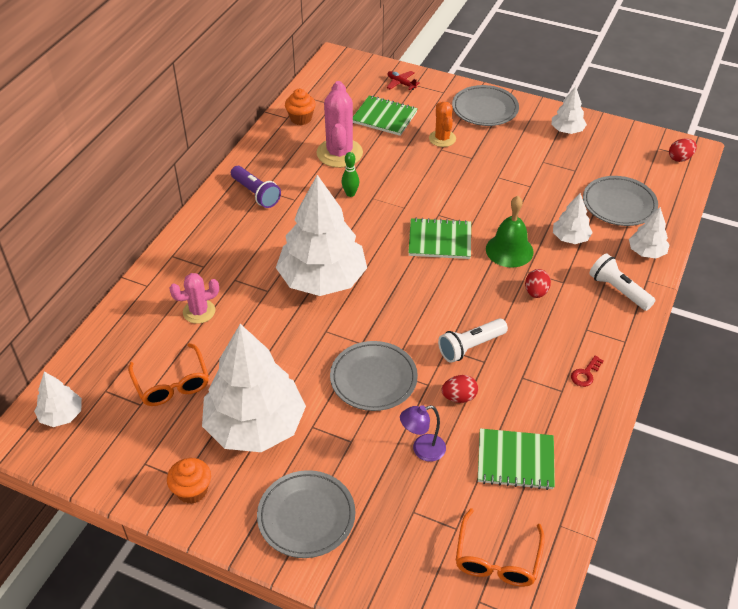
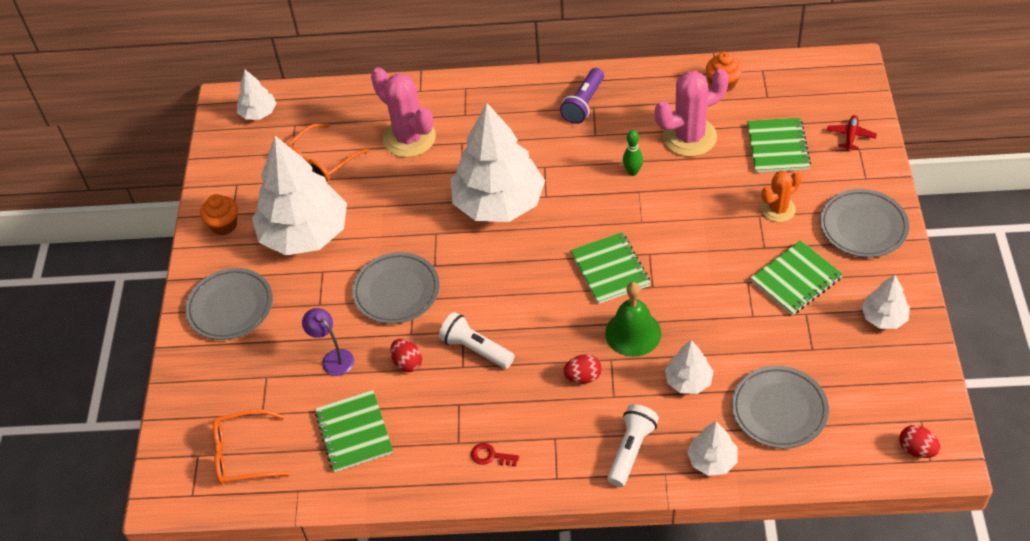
camera: 70 degrees right, 5 degrees up
(199, 311) = (409, 138): pink cactus -> pink cactus, size x1.67
(511, 154) = (796, 279): none -> green notebook

